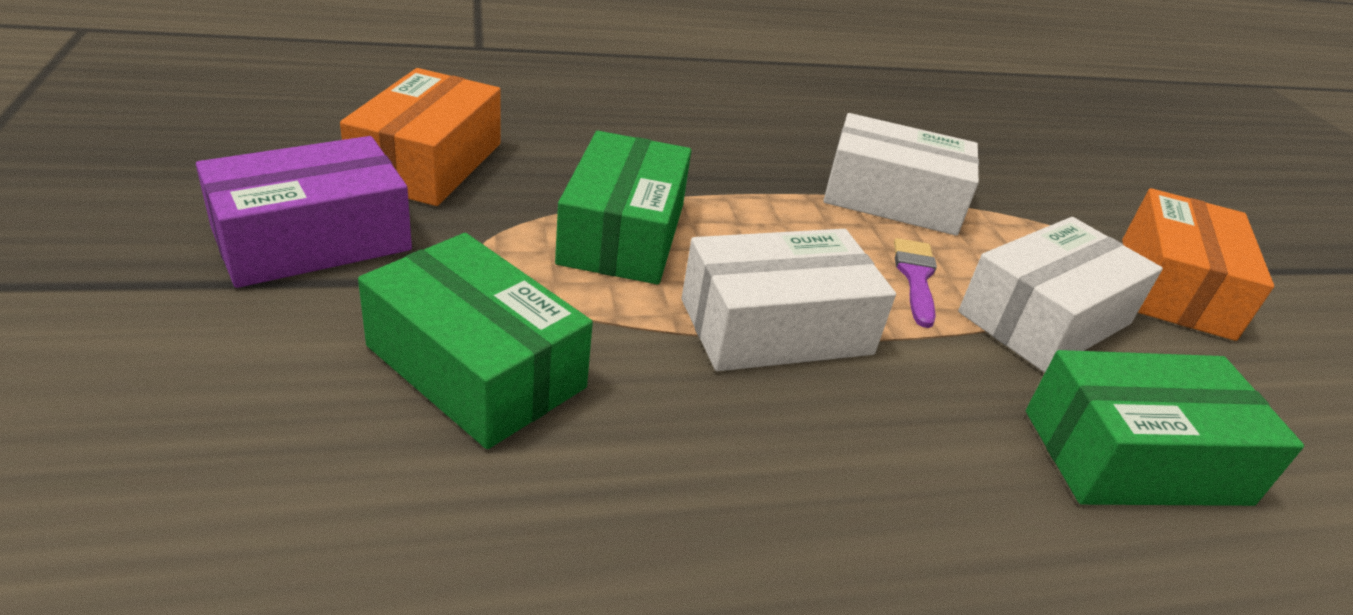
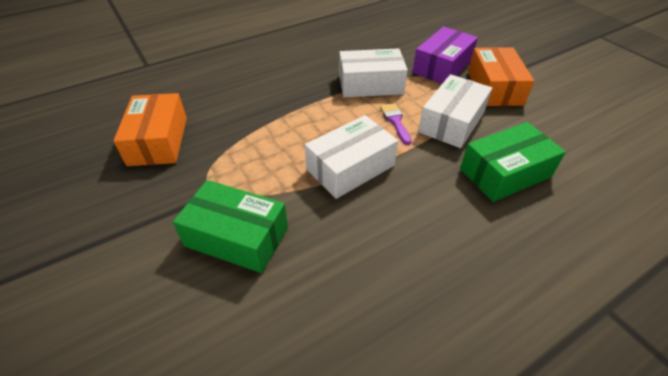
camera: 15 degrees left, 10 degrees up
(312, 239) = (128, 202): purple box -> purple box (442, 67)
(623, 233) = (266, 145): green box -> none

